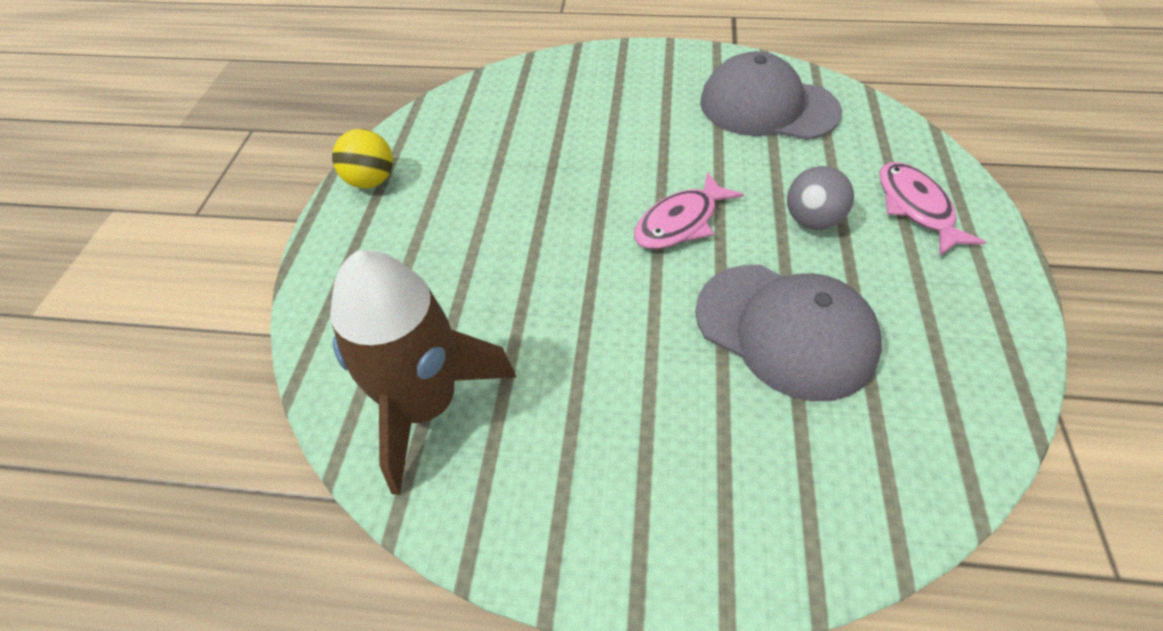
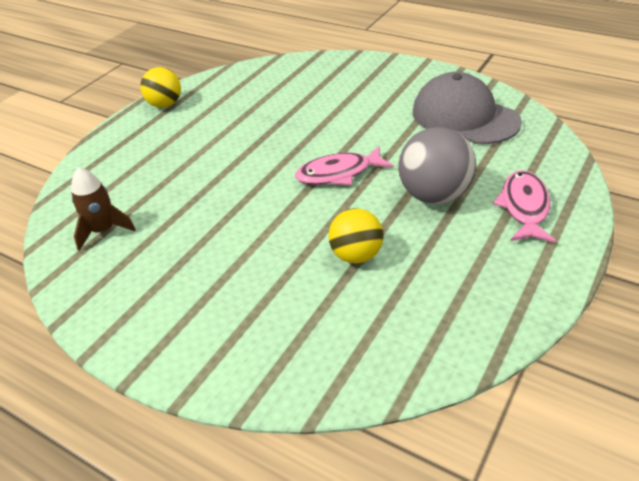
camera: 25 degrees right, 10 degrees down
(425, 404) = (103, 230): brown rocket -> brown rocket, size x0.52
(785, 330) = (356, 255): grey cap -> yellow ball
(812, 221) = (434, 195): grey ball -> grey ball, size x1.51

